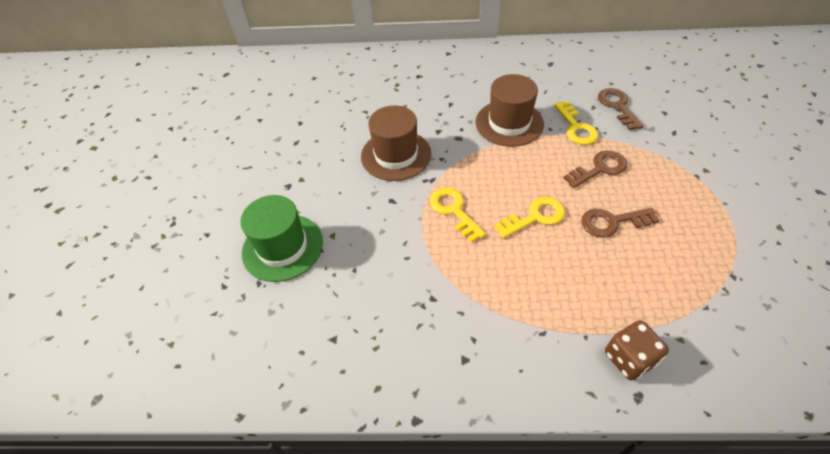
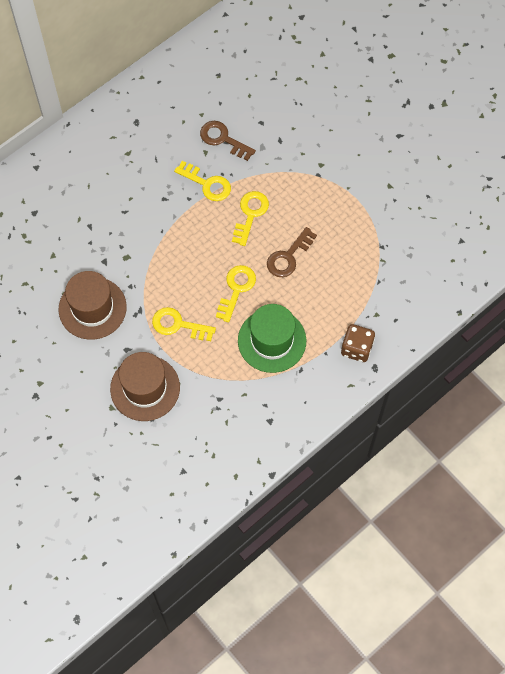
camera: 45 degrees left, 15 degrees up
(282, 247) = (86, 443): green hat -> green hat (272, 340)
(509, 123) = (153, 214): brown hat -> brown hat (145, 388)
(599, 169) = (250, 214): brown key -> yellow key

